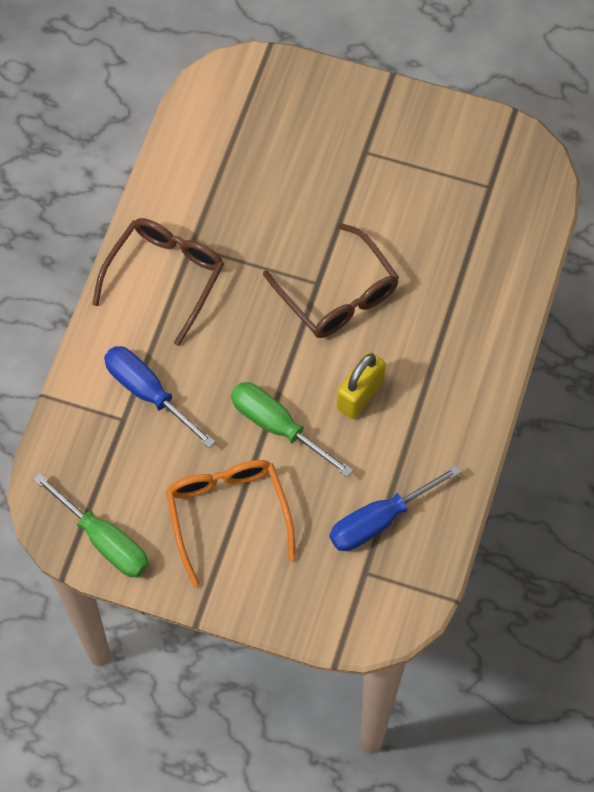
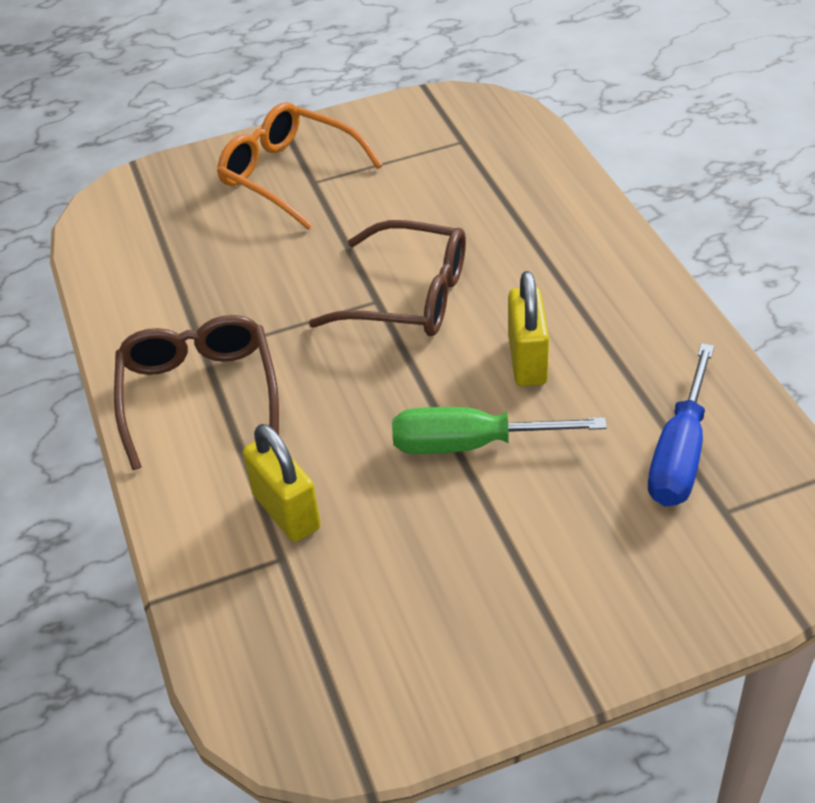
camera: 35 degrees left, 20 degrees down
(104, 540) = (384, 706): green screwdriver -> none
(148, 393) = (286, 511): blue screwdriver -> yellow padlock
(228, 514) = (510, 566): orange glasses -> orange glasses (289, 175)

